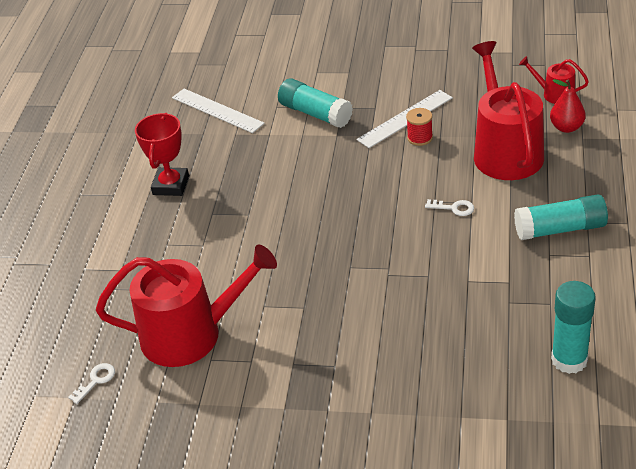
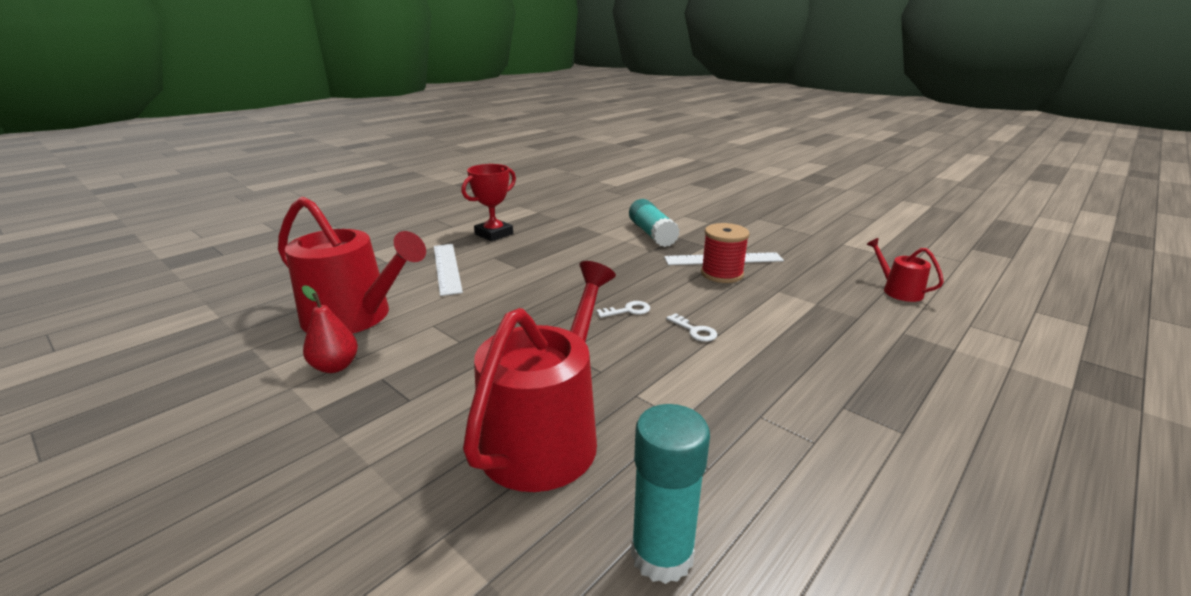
camera: 30 degrees right, 15 degrees down
(96, 381) = (249, 314): white key -> white key (628, 310)
(217, 110) = (584, 212): white ruler -> white ruler (447, 268)
(420, 138) = (722, 274): red spool -> red spool, size x1.54
(505, 151) = (799, 311): red watering can -> red watering can (546, 435)
(560, 229) = (799, 398): turquoise glue stick -> none
(566, 127) = (890, 318): red pear -> red pear (335, 366)

